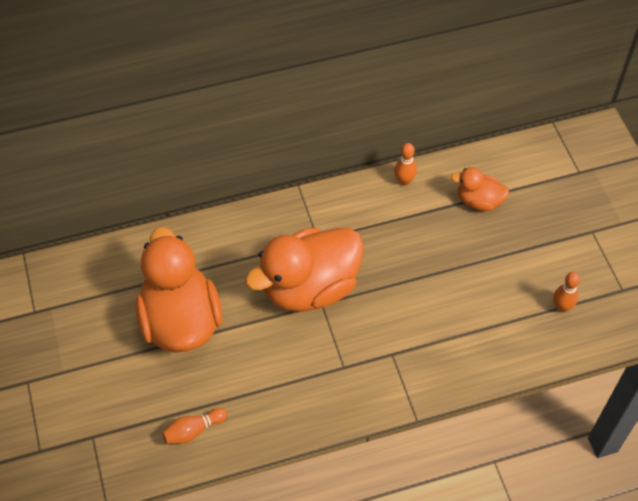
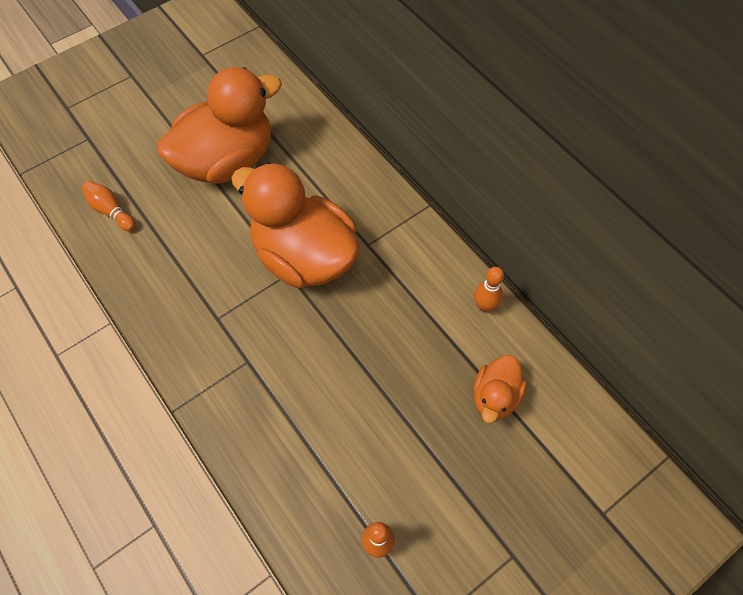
camera: 70 degrees right, 5 degrees up
(479, 201) = (495, 397): orange duck -> orange duck turned 150 degrees counterclockwise

